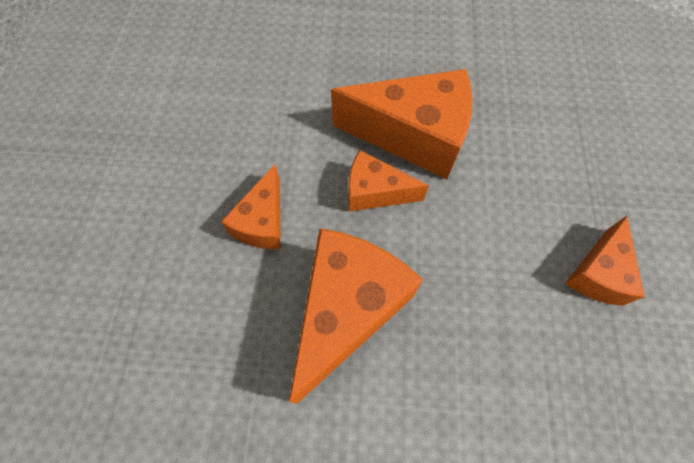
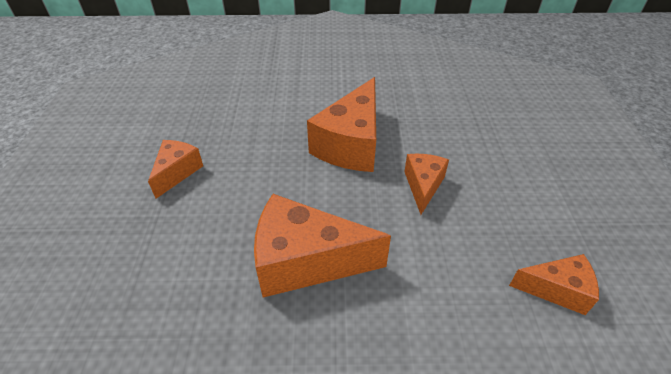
camera: 175 degrees right, 20 degrees down
(375, 192) = (339, 212): orange cheese -> orange cheese (556, 290)

